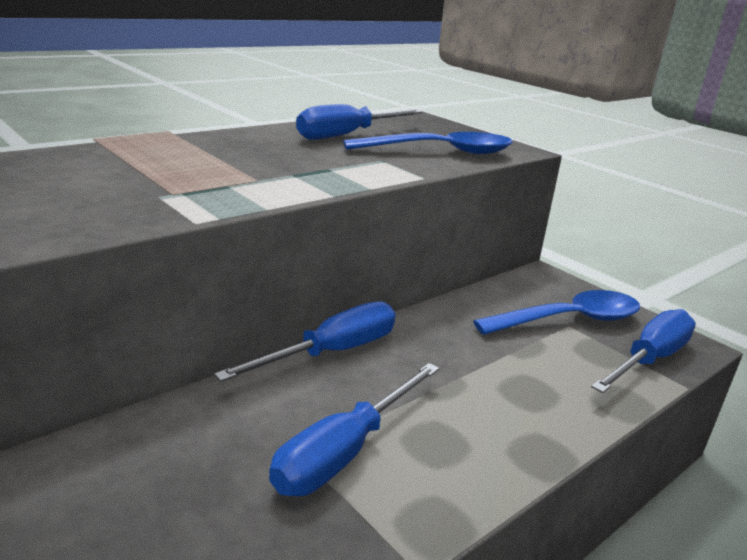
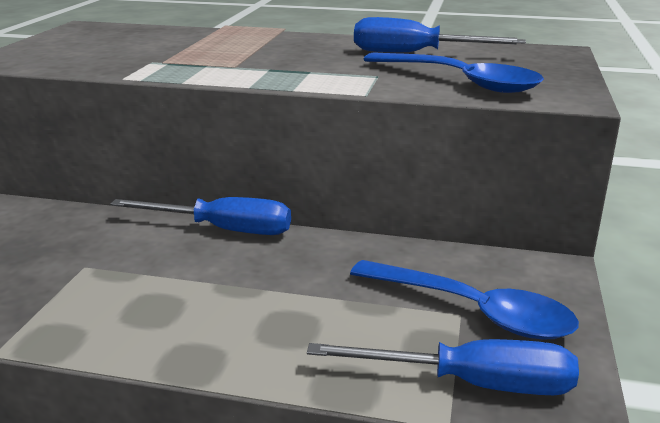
camera: 55 degrees right, 0 degrees up
(345, 451) = (102, 280): blue screwdriver -> none

